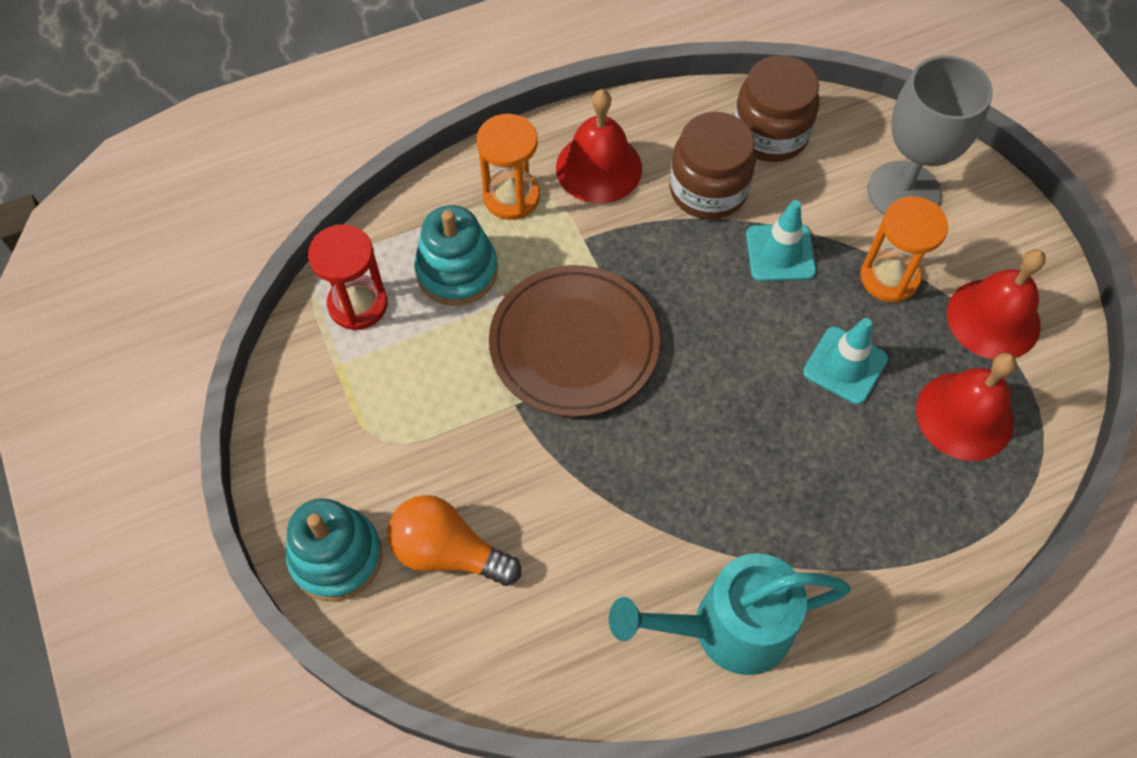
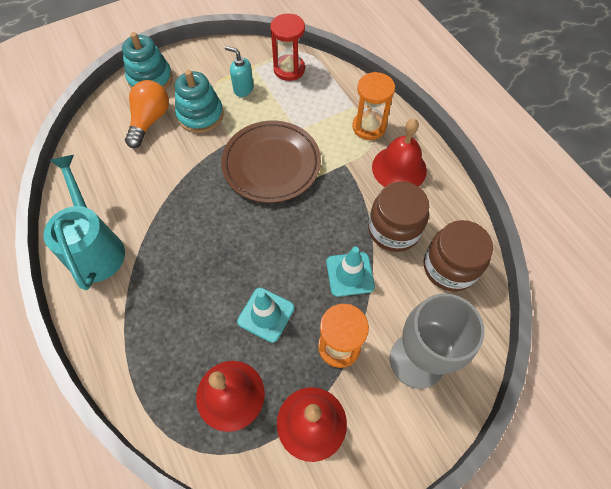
camera: 85 degrees right, 0 degrees up
(394, 384) = (243, 89): none -> turquoise soap dispenser
(457, 271) = (314, 107): turquoise stacking toy -> turquoise stacking toy (200, 115)

